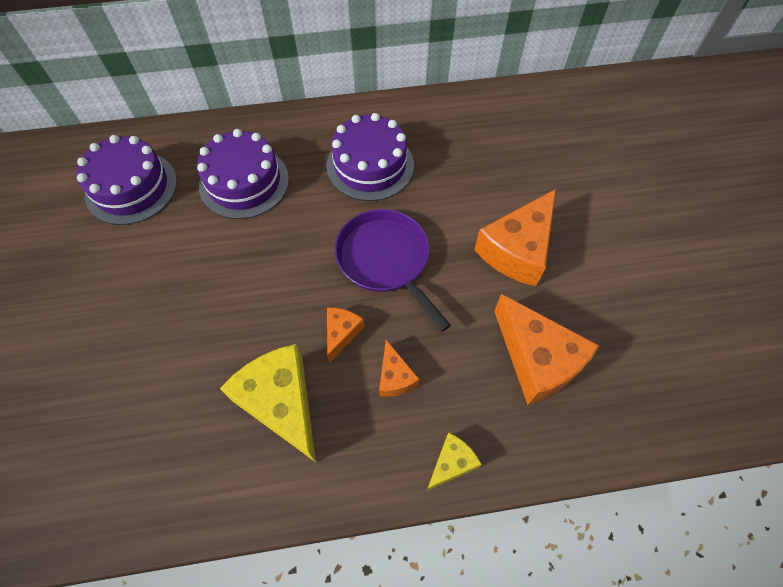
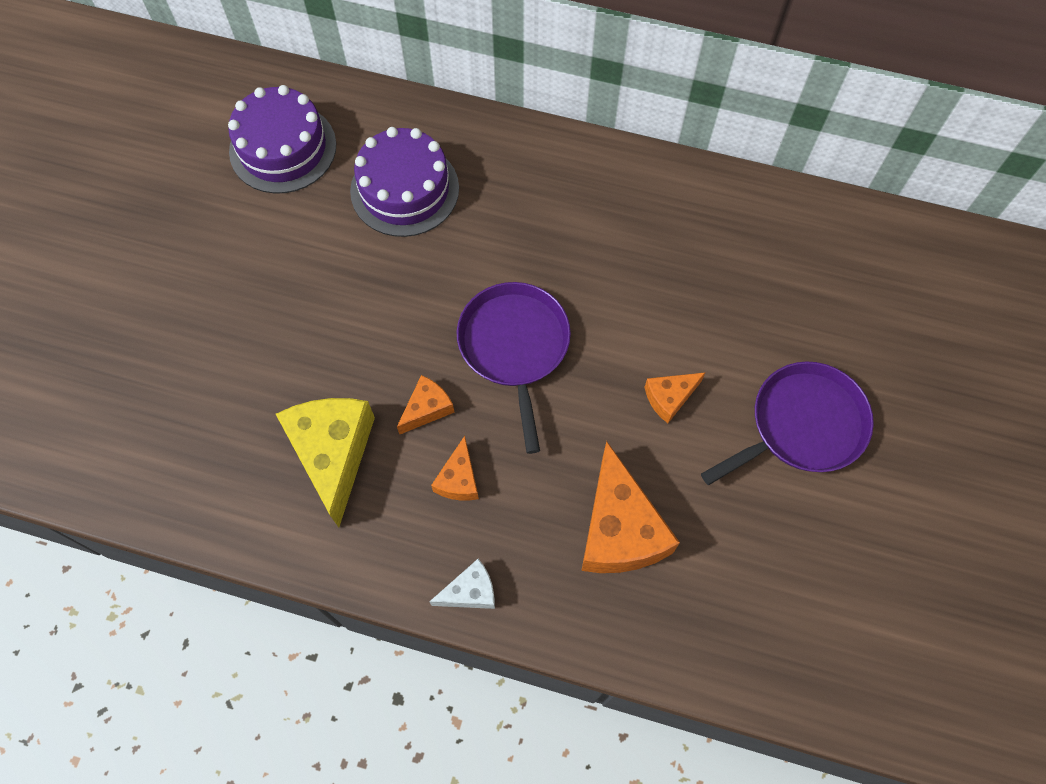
camera: 25 degrees right, 5 degrees up
(370, 165) = (555, 225): purple cake -> none
(451, 463) = (470, 591): yellow cheese -> white cheese
(517, 250) = (669, 398): orange cheese -> orange cheese, size x0.51
(617, 231) = (802, 425): none -> purple pan

